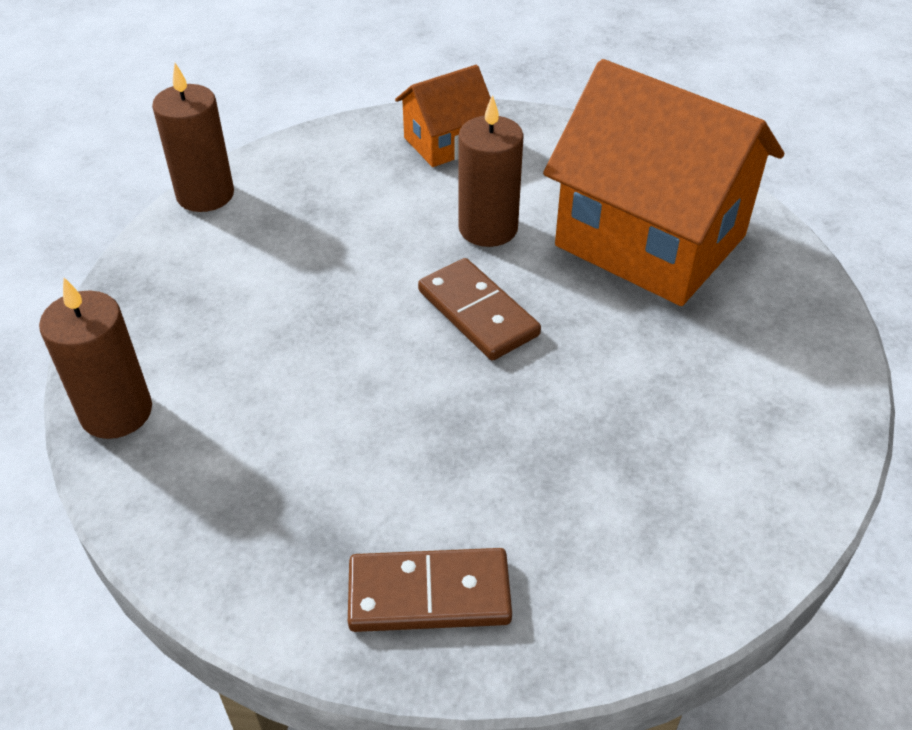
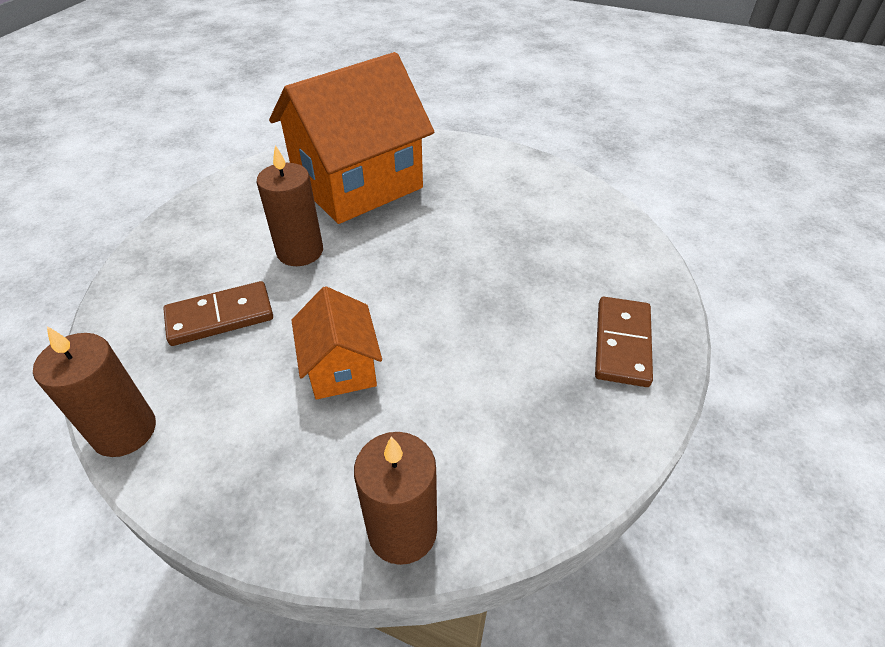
camera: 75 degrees left, 0 degrees up
(445, 143) = (181, 254): orange house -> orange house (341, 367)
(477, 313) = (386, 274): brown domino -> brown domino (220, 317)

